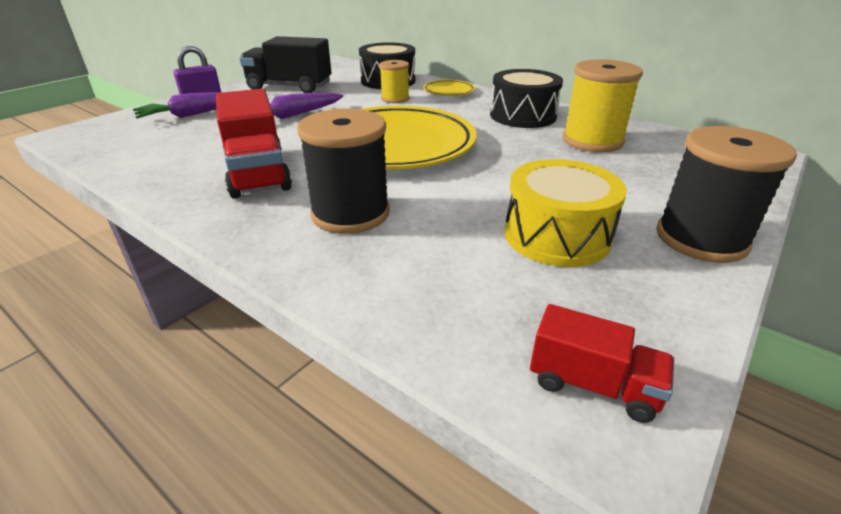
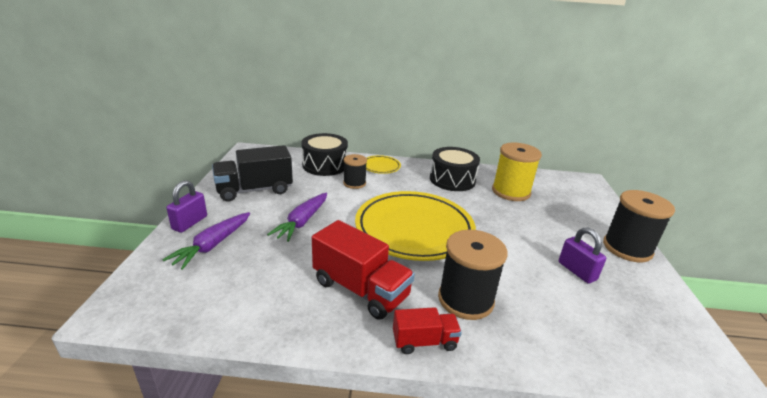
camera: 35 degrees left, 5 degrees down
(395, 99) = (354, 183): yellow spool -> black spool
(556, 235) = (577, 271): yellow drum -> purple padlock
(592, 385) = (687, 355): red truck -> red truck (424, 341)

